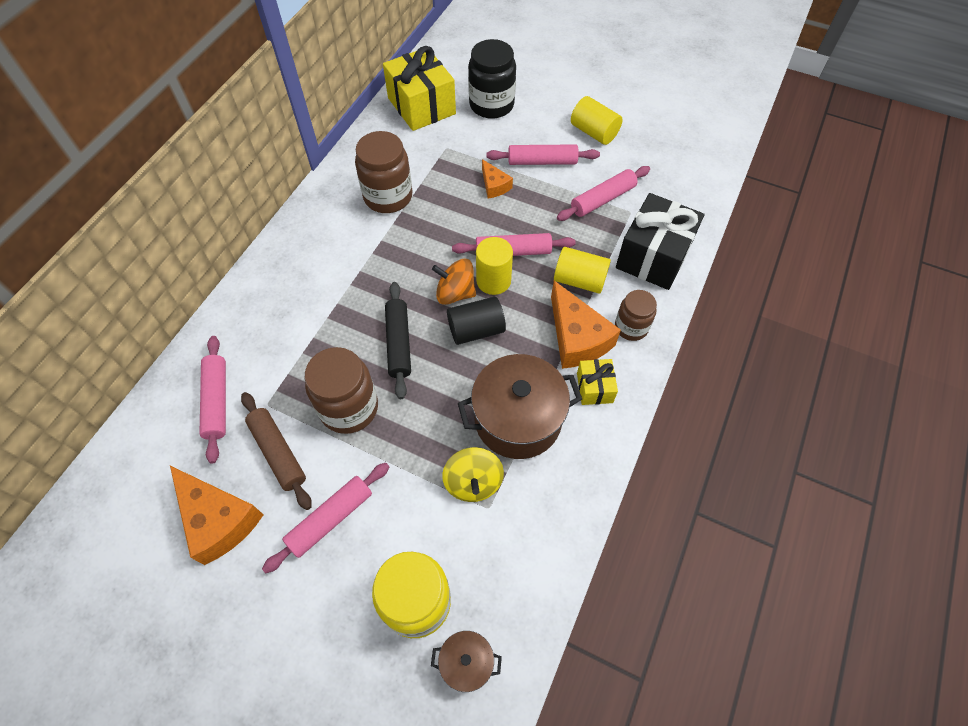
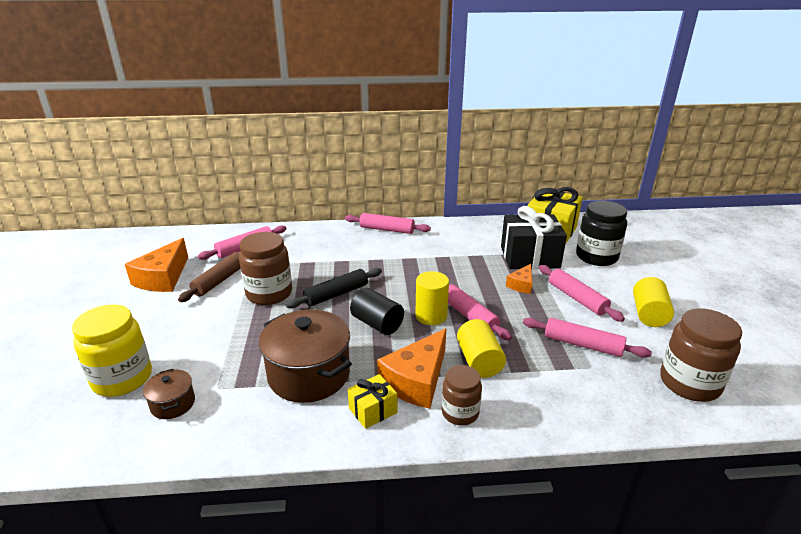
camera: 60 degrees right, 30 degrees down
(330, 519) = (178, 317): pink rolling pin -> pink rolling pin (387, 229)
(388, 196) = (455, 247): brown jar -> brown jar (689, 383)
(455, 293) = (401, 302): orange spinning top -> none
(466, 663) = (73, 424): brown pot -> brown pot (173, 404)
(473, 482) = (237, 371): yellow spinning top -> none
(653, 256) = (558, 400): black gift -> black gift (529, 257)

